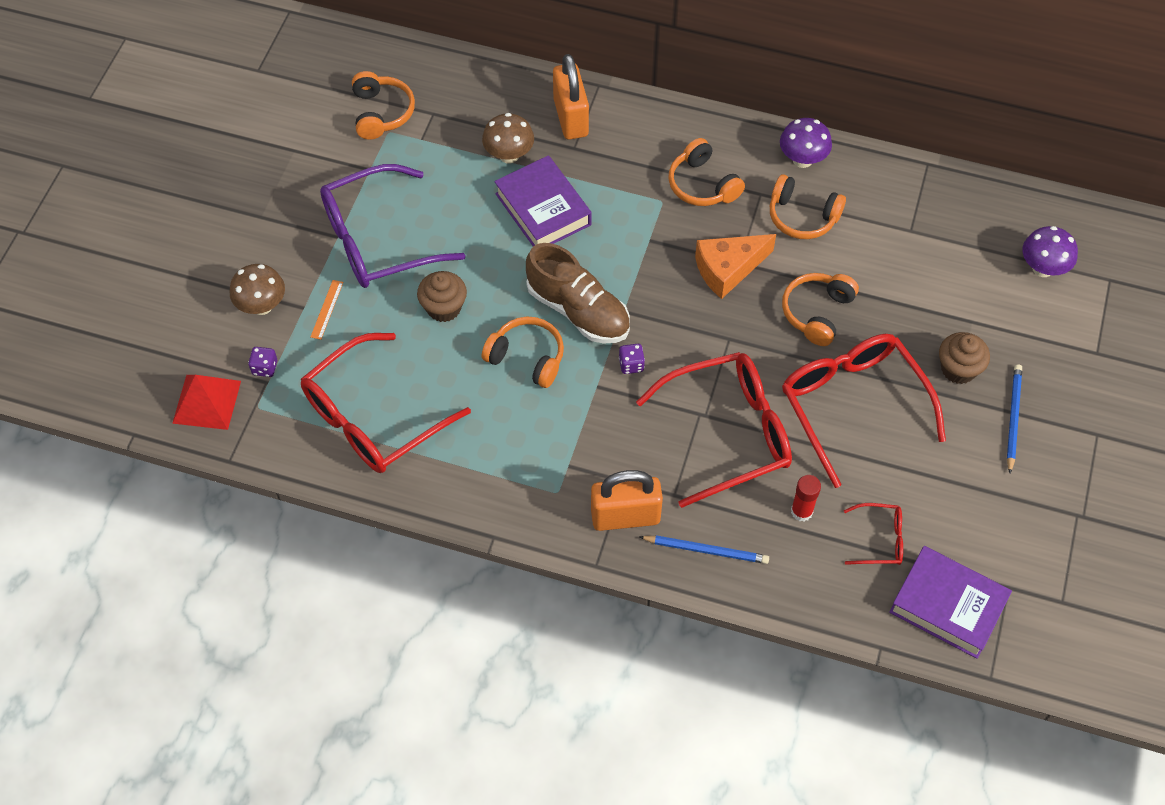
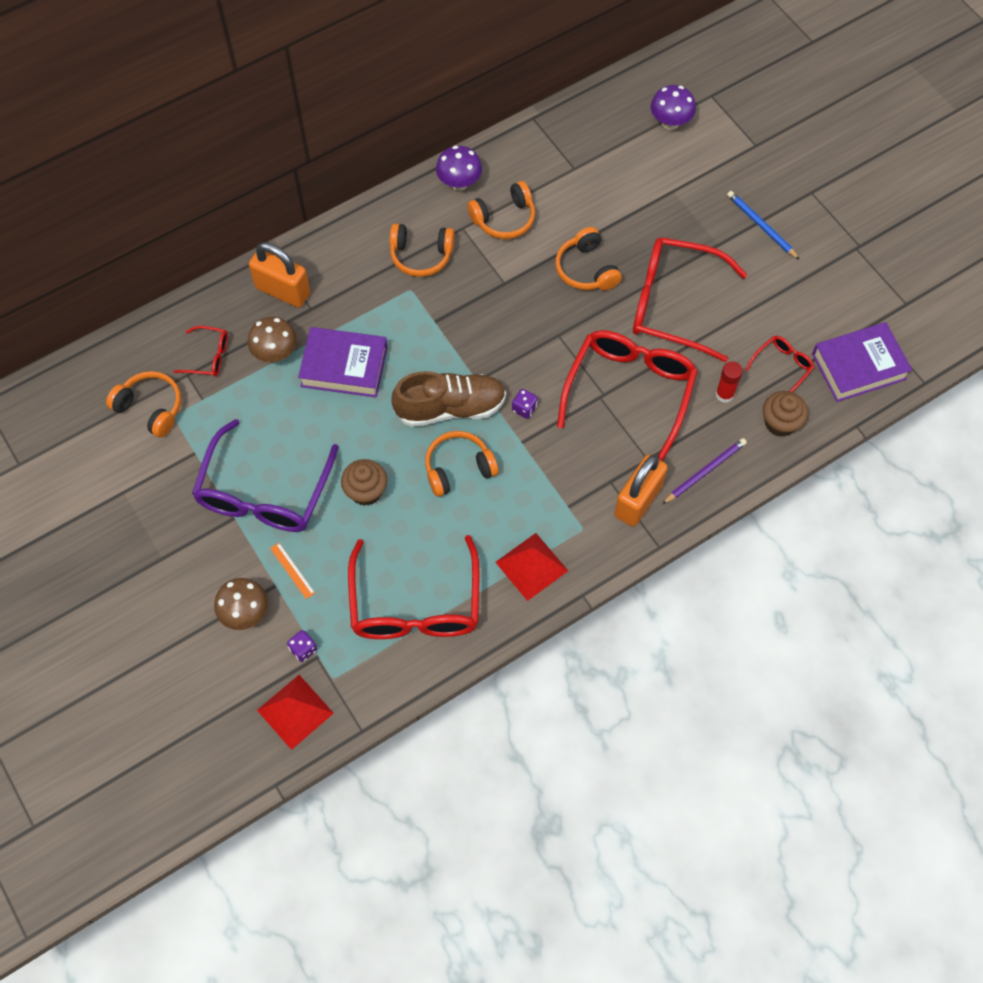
camera: 50 degrees left, 5 degrees up
(462, 114) = (208, 356): none -> red glasses
(485, 478) = (531, 566): none -> red pyramid
(706, 550) = (705, 471): blue pencil -> purple pencil
(728, 269) = (504, 293): orange cheese -> none
(958, 369) = (700, 226): brown cupcake -> brown cupcake (780, 423)

